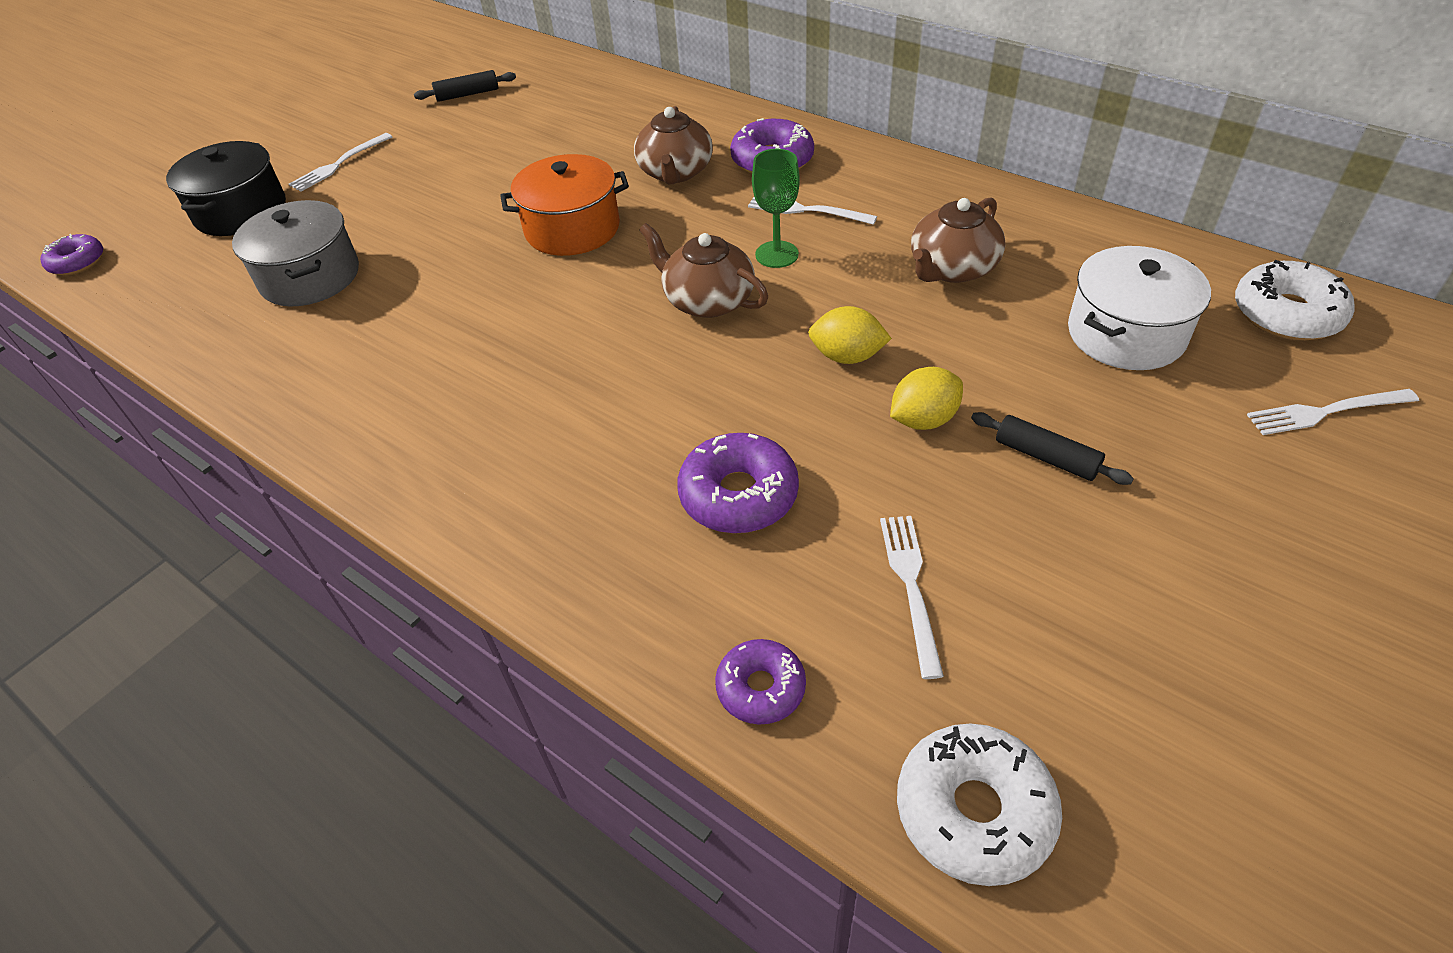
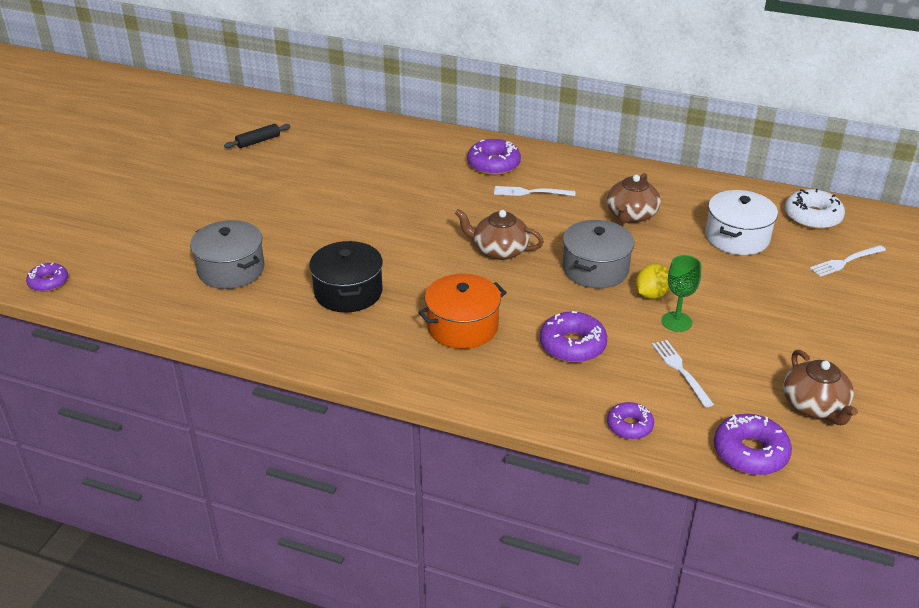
camera: 20 degrees left, 10 degrees down
(240, 211) = (147, 235): black pot -> black pot (348, 292)
(339, 164) = (196, 197): white fork -> none
(572, 229) = (389, 220): orange pot -> orange pot (462, 327)
(675, 172) = (436, 178): brown teapot -> brown teapot (814, 406)
(776, 254) = (526, 219): green goblet -> green goblet (676, 322)
(847, 356) = (595, 269): yellow lemon -> grey pot
(974, 811) = (750, 453): white donut -> purple donut
(1046, 457) = (721, 303): black rolling pin -> none

